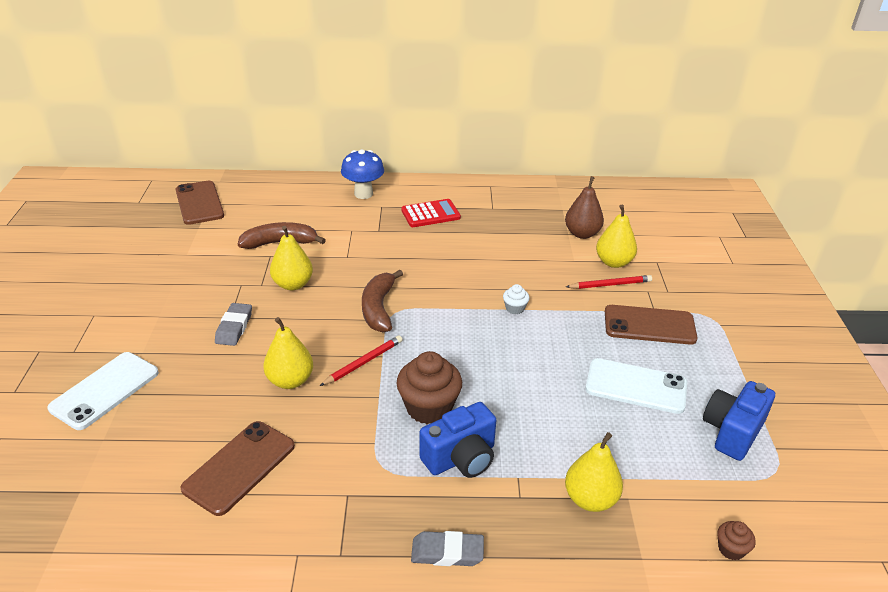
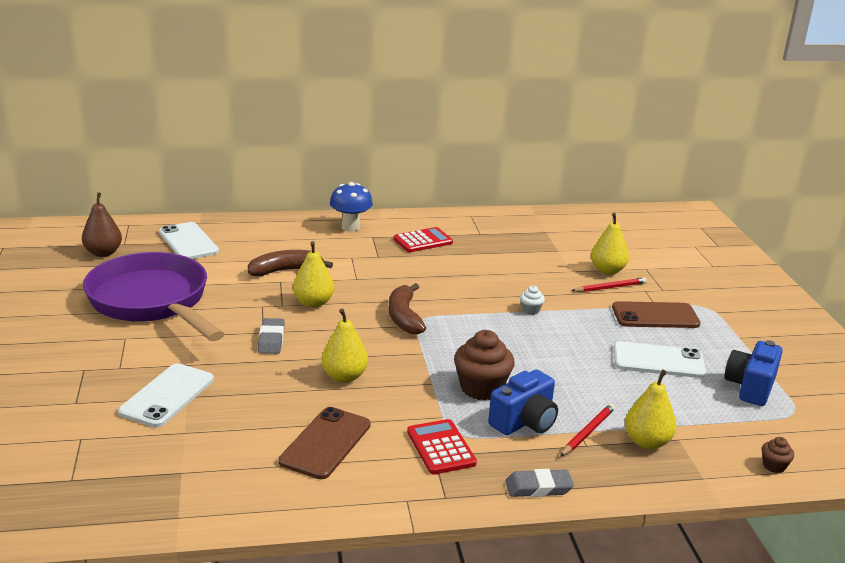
camera: 10 degrees left, 10 degrees down
(137, 273) = (152, 302): none -> purple pan
(199, 203) = (188, 242): brown phone -> white phone
(358, 485) = (441, 448): none -> red calculator
(363, 362) = (407, 359): red pencil -> red pencil (588, 432)
(582, 234) = (571, 250): brown pear -> brown pear (103, 253)

